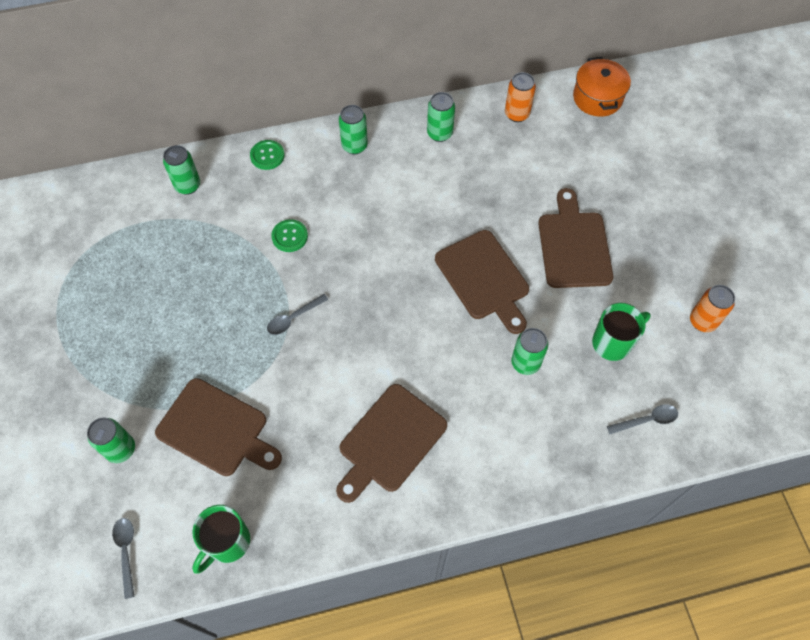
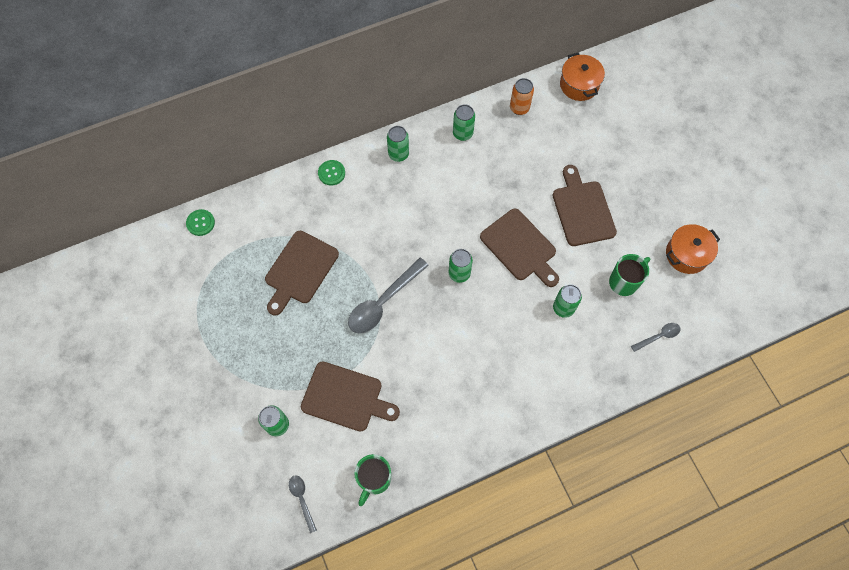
camera: 10 degrees left, 5 degrees up
(188, 185) = (274, 208): green can -> green can (459, 273)
(289, 236) = (365, 237): green button -> green button (200, 223)
(293, 318) = (383, 302): grey spoon -> grey spoon, size x1.96
(389, 441) = (476, 384): brown cutting board -> brown cutting board (300, 270)
(702, 321) = (686, 254): orange can -> orange pot

